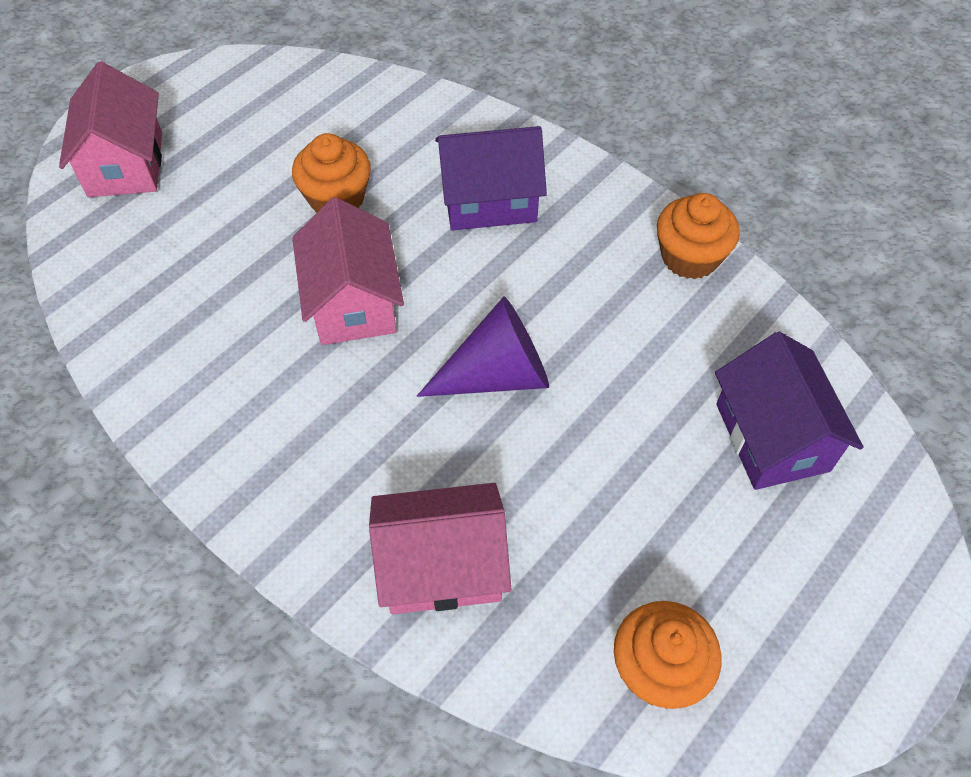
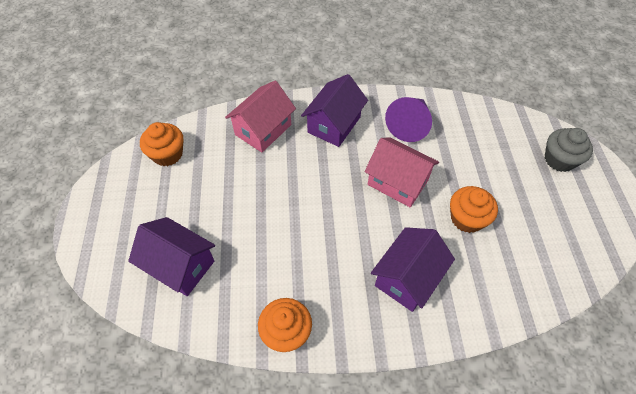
camera: 135 degrees right, 0 degrees up
(126, 164) = (559, 159): pink house -> grey cupcake
(319, 467) = (334, 124): none -> purple house
(497, 375) = (312, 201): purple cone -> purple cone (409, 125)

